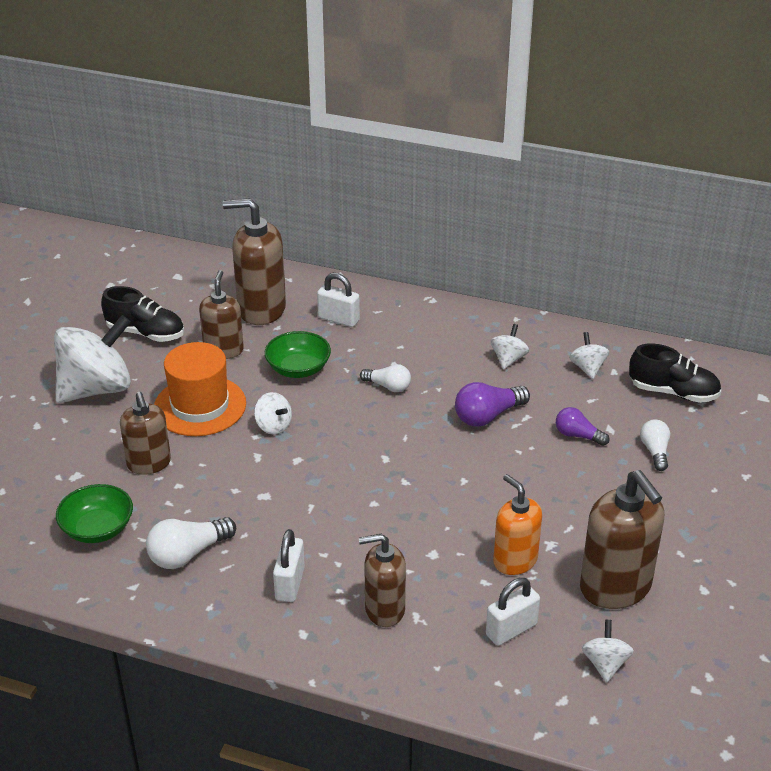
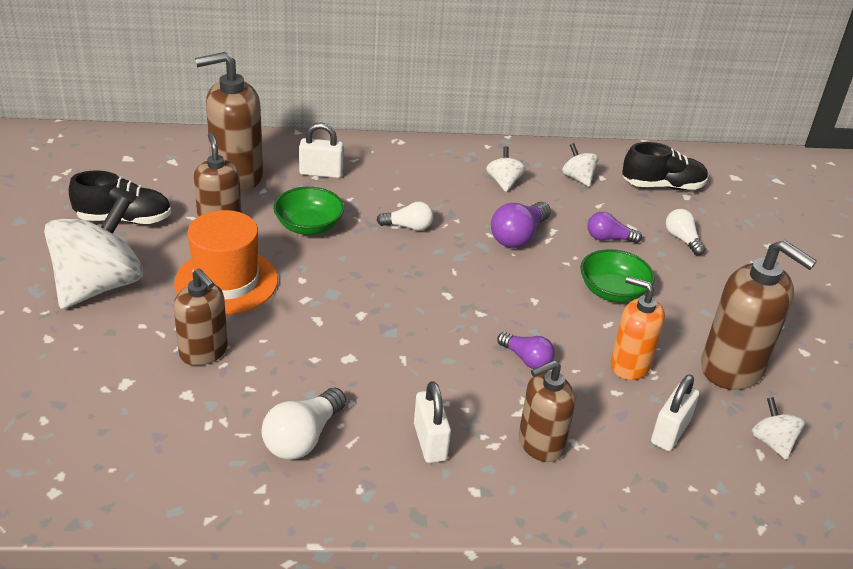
camera: 25 degrees left, 0 degrees up
(98, 528) = (184, 435): green bowl -> green bowl (612, 291)
(273, 426) = (316, 286): white spinning top -> none
(420, 533) = (526, 359): none -> purple light bulb

